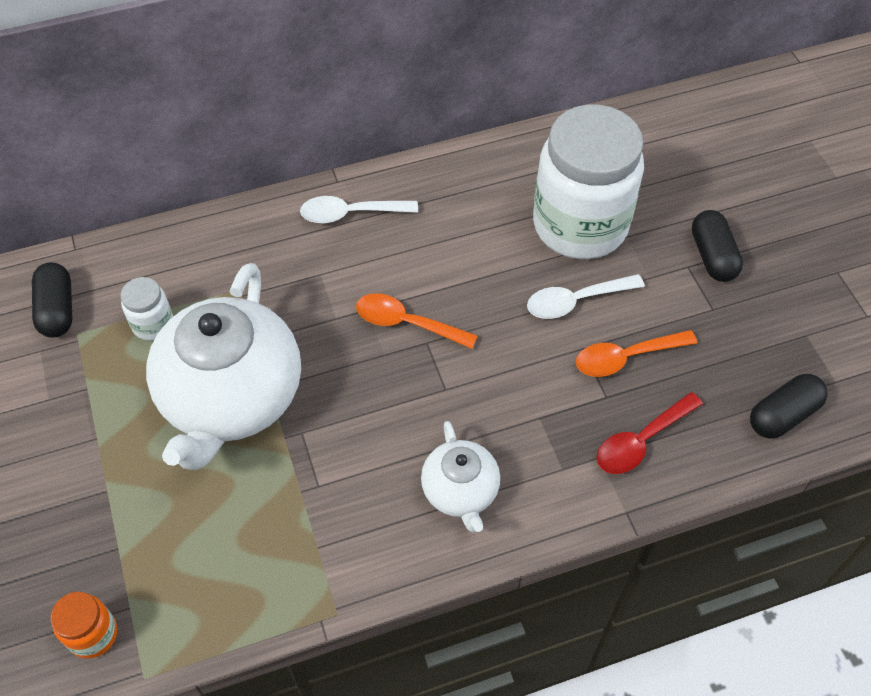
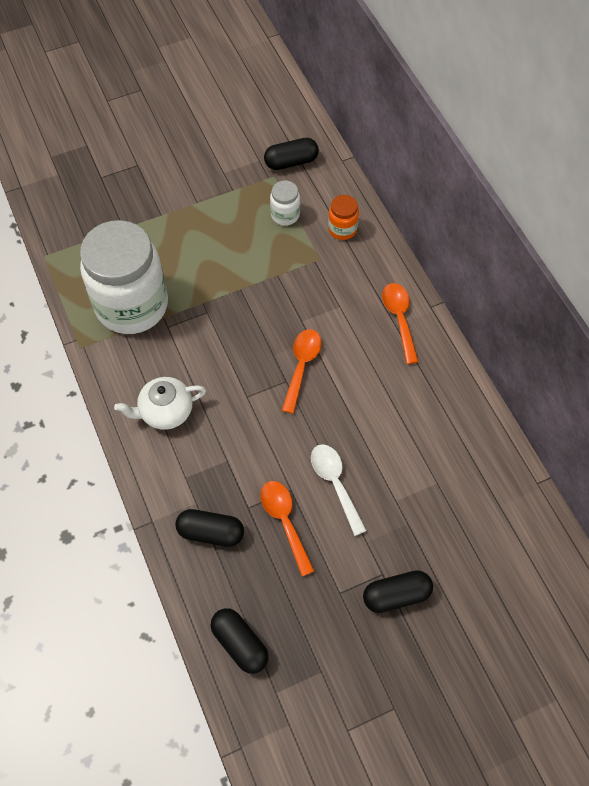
camera: 85 degrees right, 5 degrees up
(93, 634) = (70, 227): orange jar -> orange jar (342, 229)
(231, 398) = (230, 268): white teapot -> none
(351, 213) = (399, 319): white spoon -> orange spoon
(580, 225) = (414, 486): white jar -> white jar (132, 305)
(641, 441) = (211, 532): red spoon -> black capsule

